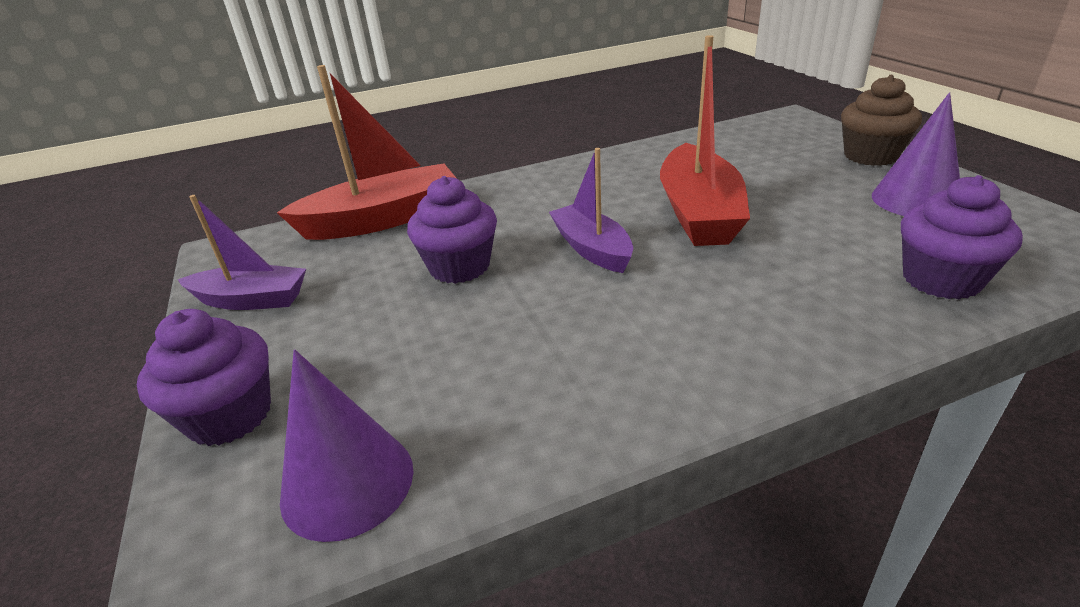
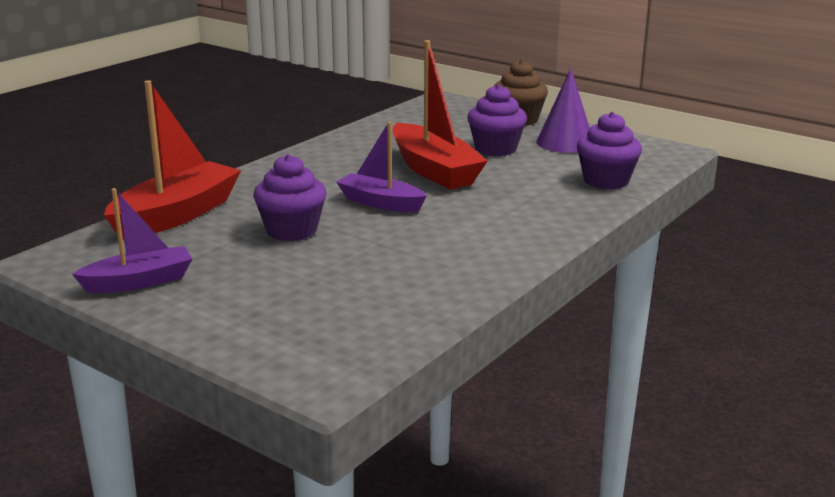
camera: 35 degrees left, 10 degrees down
(230, 415) = (234, 333): purple cupcake -> purple cupcake (495, 149)
(347, 483) = (364, 334): purple cone -> none

